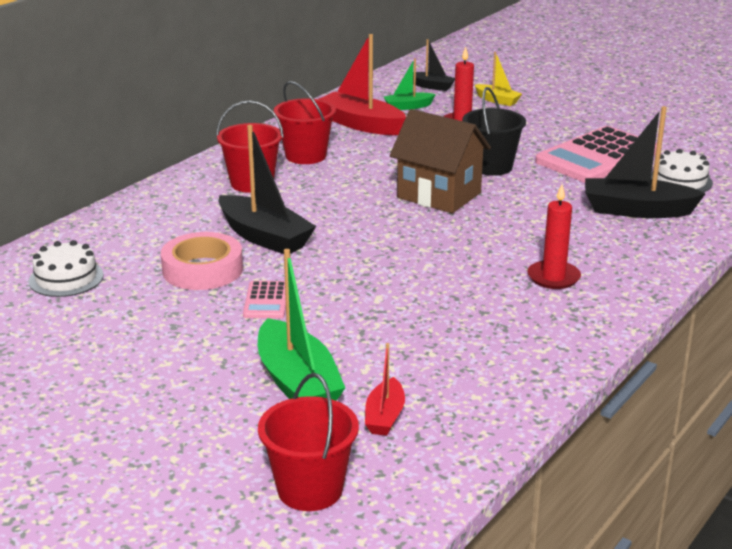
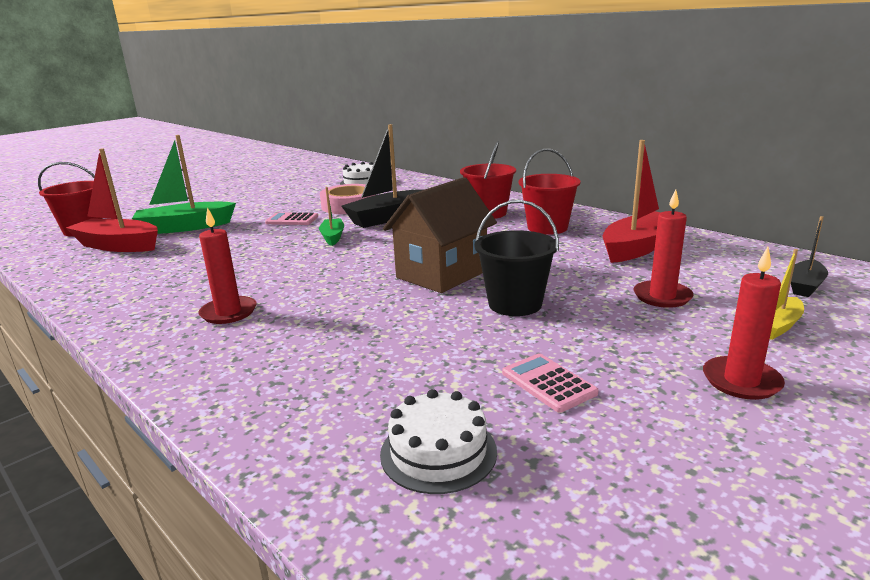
camera: 100 degrees right, 5 degrees down
(384, 417) = (118, 246): red boat -> red boat, size x1.84
(408, 107) = (710, 270): green boat -> green boat (333, 237)
(568, 115) = (741, 381): none -> red candle
(597, 157) = (548, 383): pink calculator -> pink calculator, size x0.46
(636, 210) = (348, 387): black boat -> none

